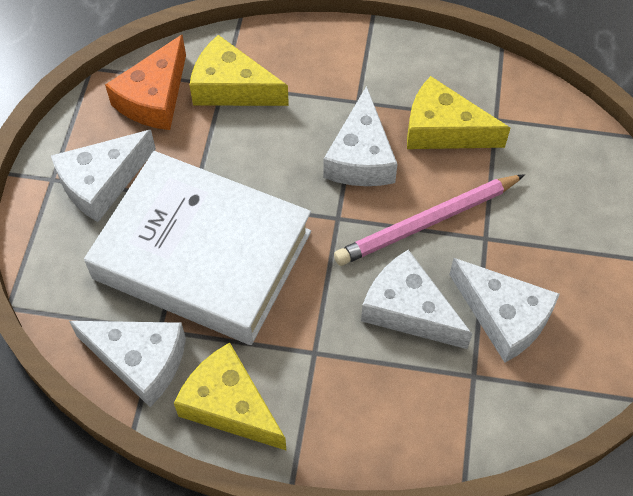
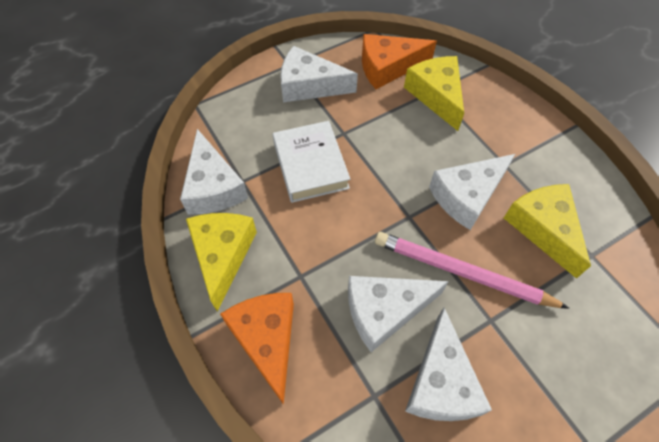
camera: 50 degrees right, 0 degrees up
(202, 255) = (310, 165): white book -> white book, size x0.55
(352, 425) = (267, 340): none -> orange cheese
(408, 309) = (384, 311): white cheese -> white cheese turned 105 degrees counterclockwise

